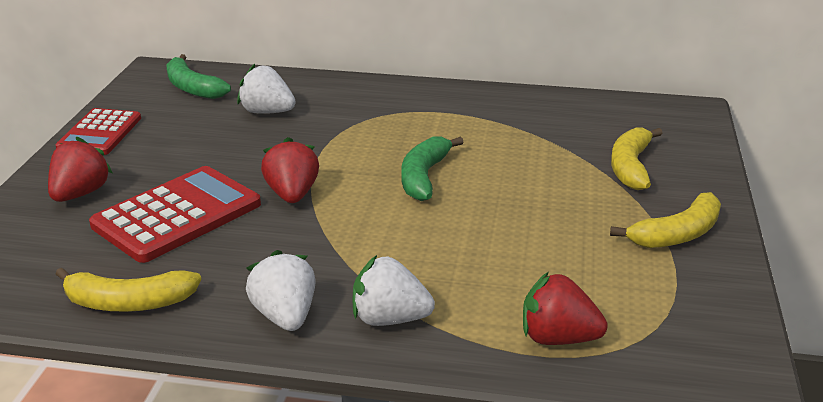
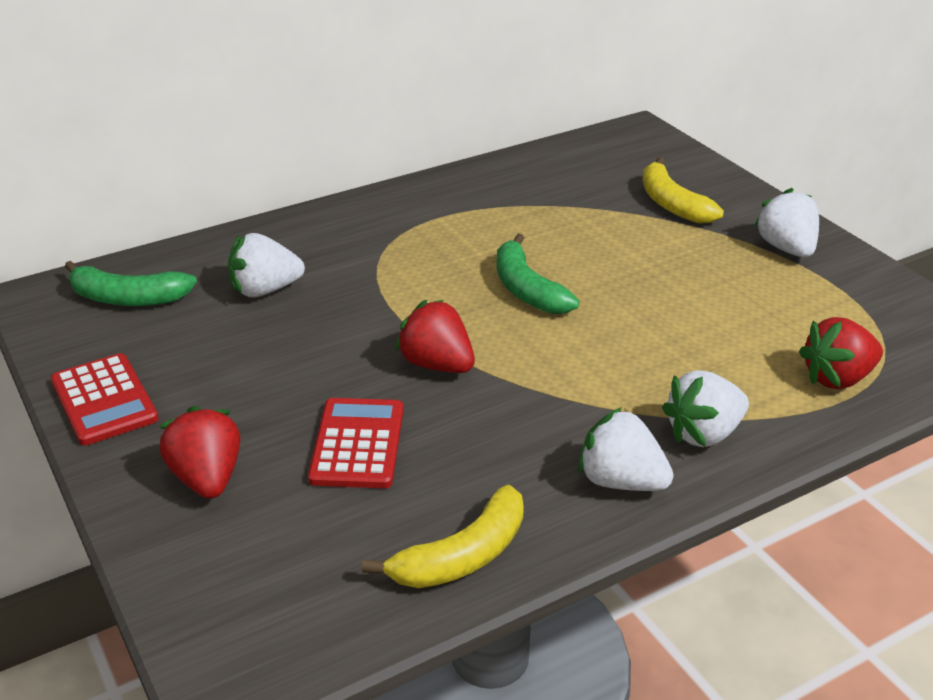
camera: 40 degrees left, 5 degrees up
(177, 215) = (357, 444): red calculator -> red calculator, size x0.66
(677, 234) = (786, 248): yellow banana -> white strawberry

